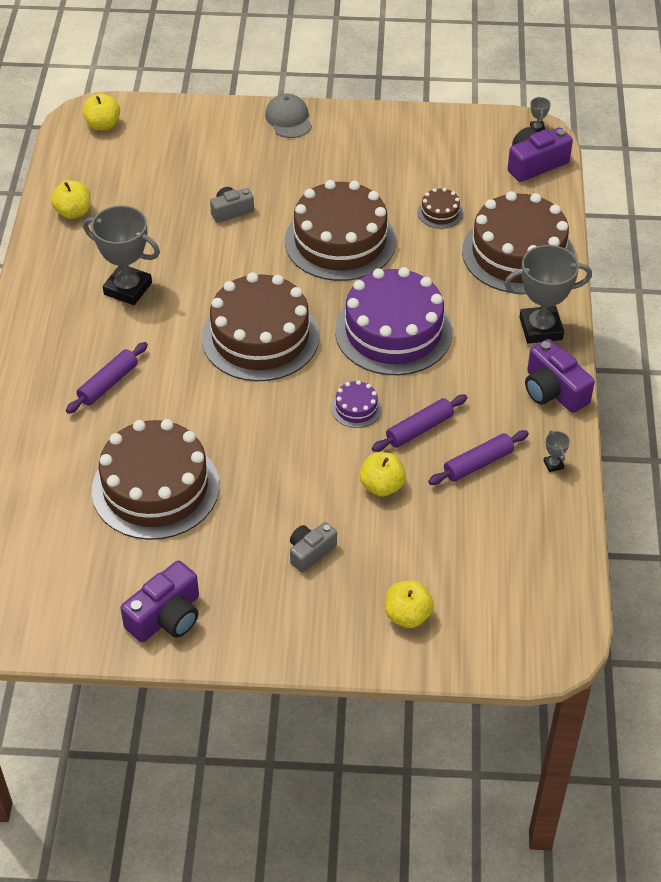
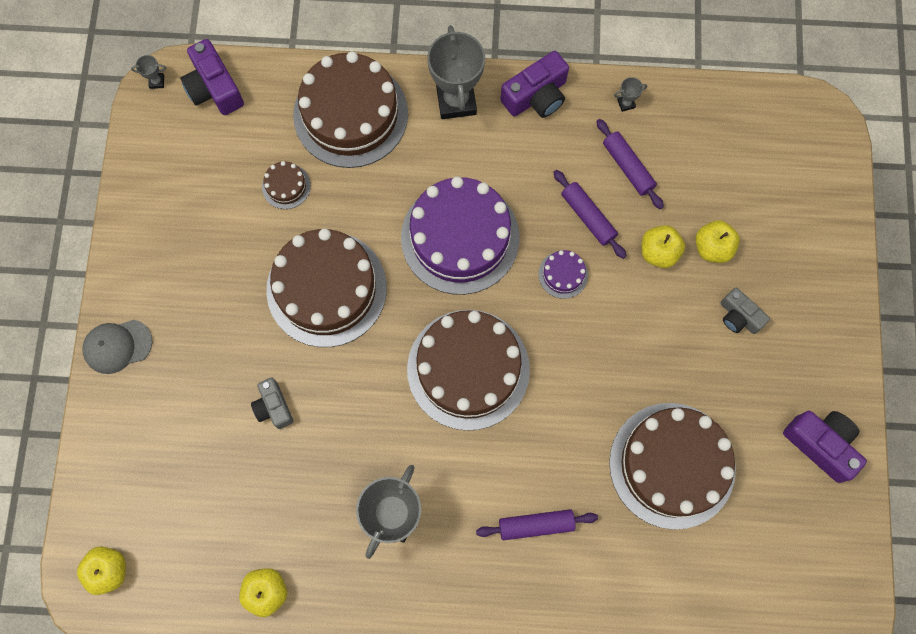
camera: 90 degrees left, 25 degrees up
(108, 384) = (536, 525): purple rolling pin -> purple rolling pin turned 45 degrees counterclockwise
(407, 615) = (800, 234): yellow apple -> yellow apple (712, 248)

